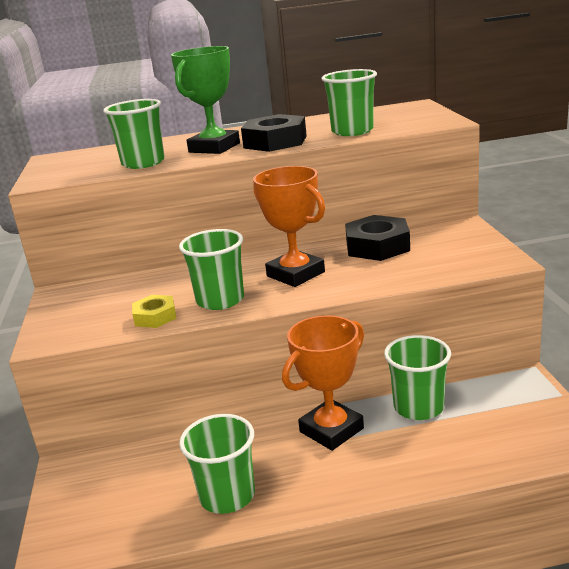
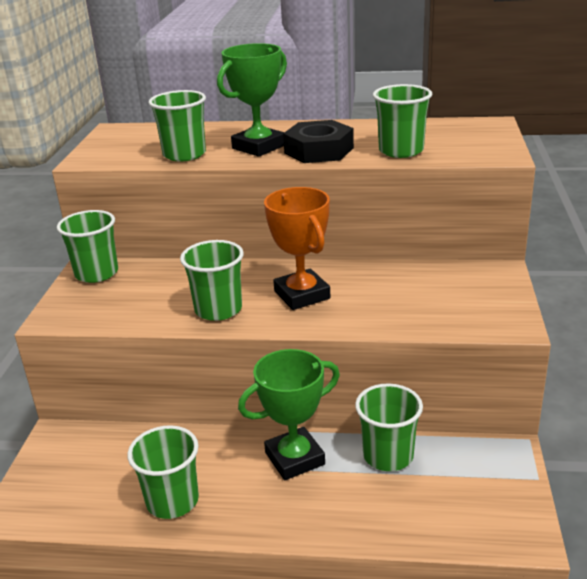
camera: 15 degrees right, 5 degrees up
(71, 295) = (96, 273): none -> green cup
(155, 317) = (153, 315): yellow nut -> none
(331, 430) = (294, 458): orange trophy -> green trophy
(377, 246) = (398, 278): black nut -> none

